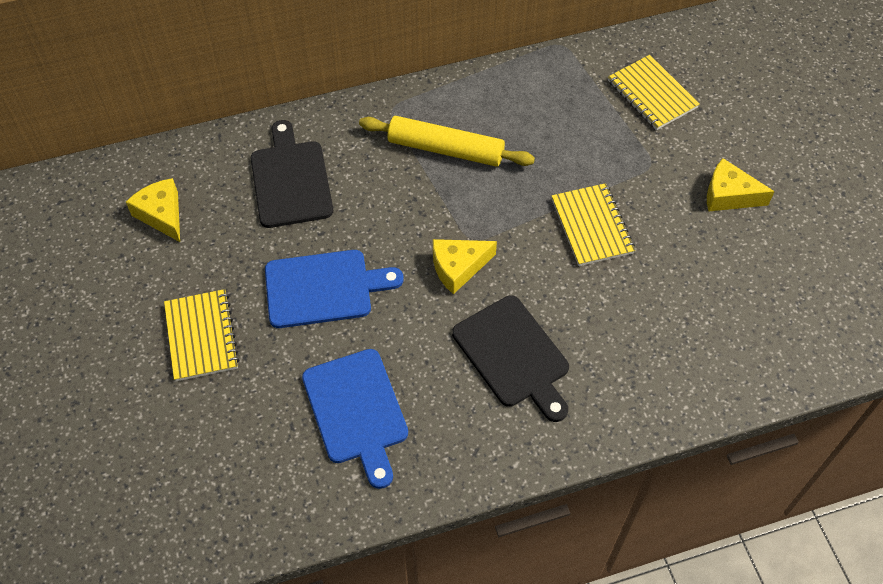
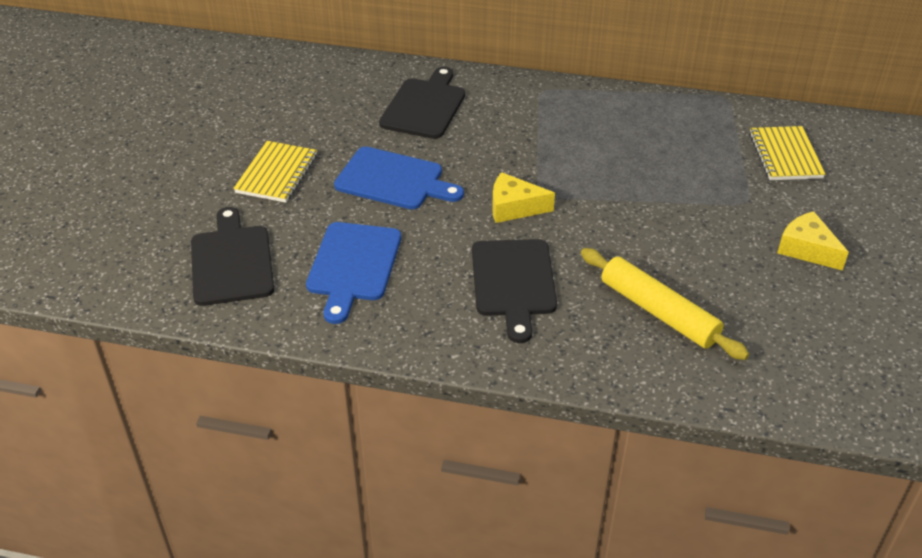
camera: 30 degrees right, 15 degrees down
(162, 215) = (311, 93): yellow cheese -> none
(235, 467) = (232, 261): none -> black cutting board
(445, 149) = (566, 130): yellow rolling pin -> yellow rolling pin (658, 312)
(592, 226) = (655, 223): yellow notebook -> none

